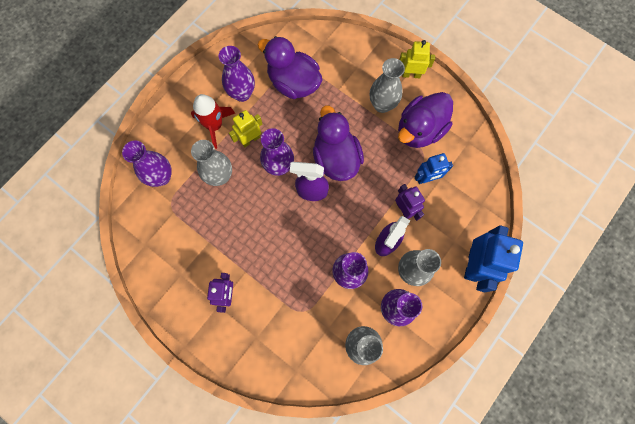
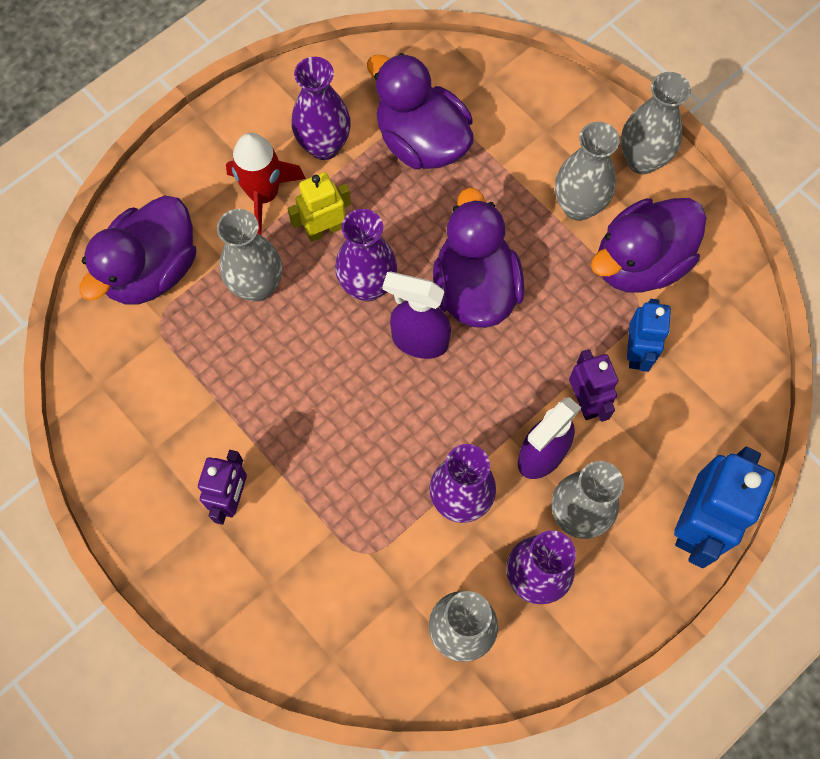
camera: 10 degrees right, 5 degrees down
(161, 177) = (152, 270): purple vase -> purple duck
(411, 74) = (642, 160): yellow robot -> grey vase
(426, 178) = (637, 352): blue robot -> blue robot turned 75 degrees counterclockwise

